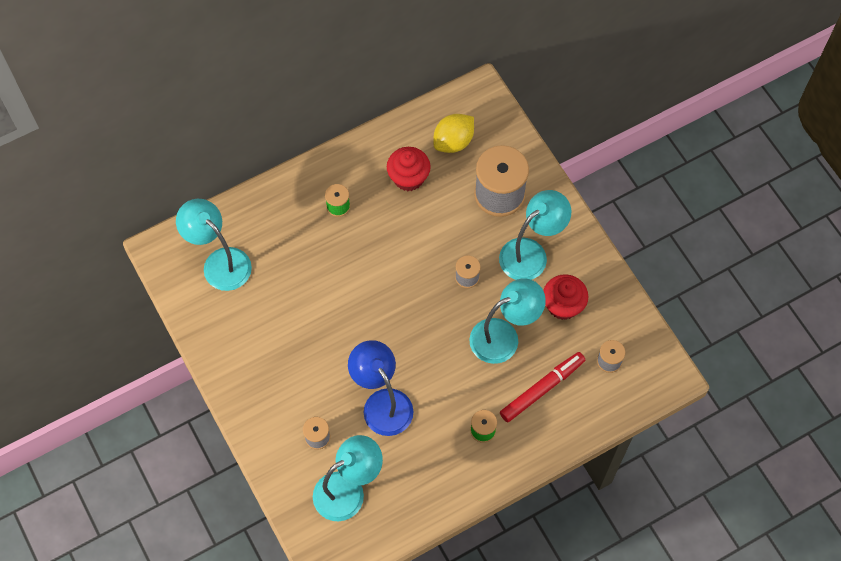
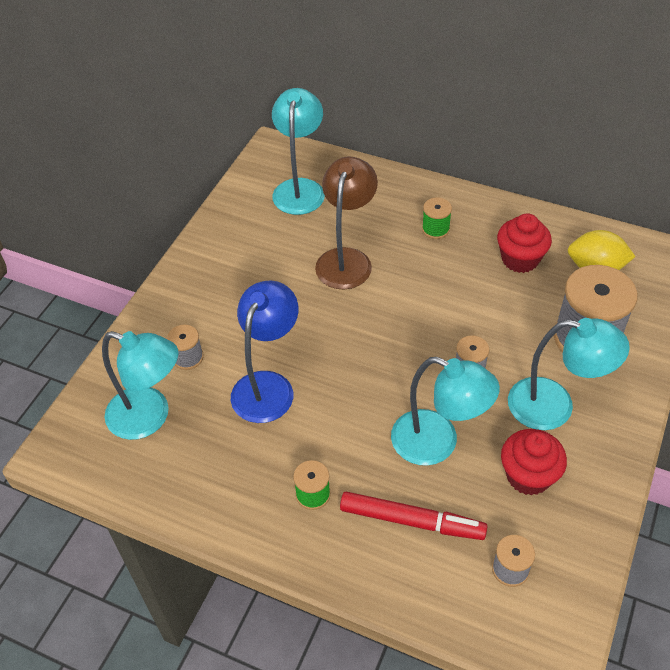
camera: 55 degrees right, 15 degrees down
(316, 281) = (346, 259): none -> brown lamp

